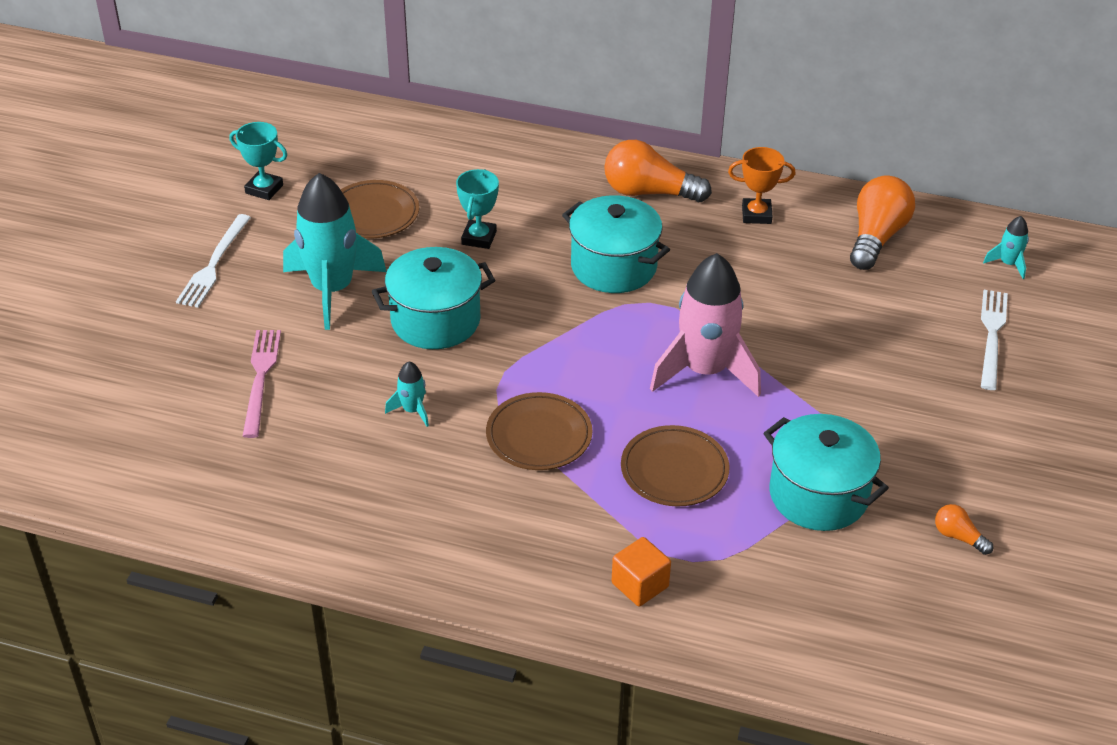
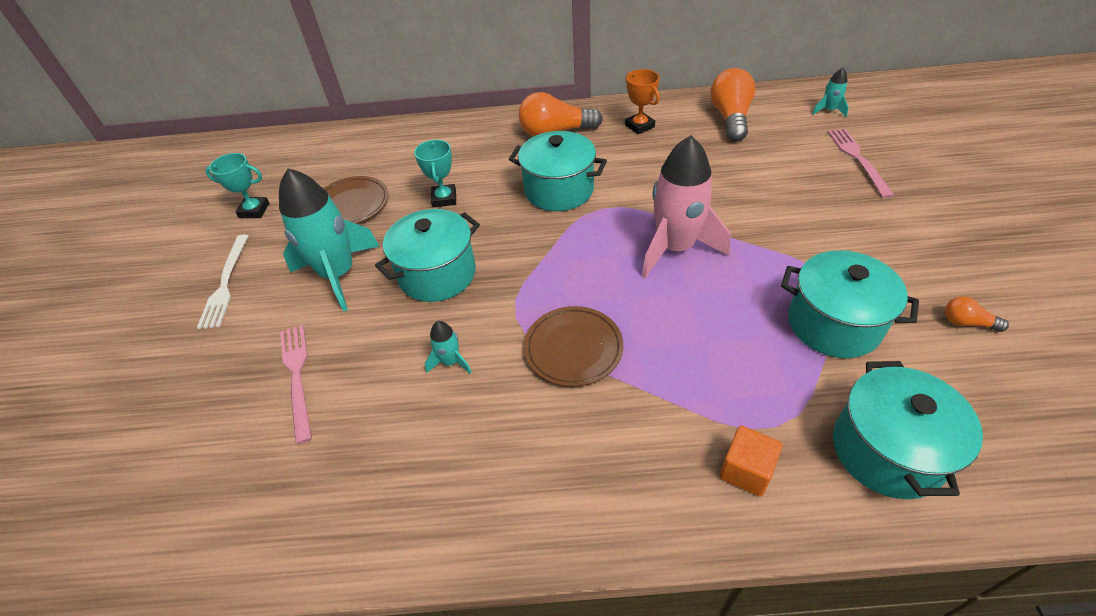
camera: 15 degrees left, 5 degrees up
(674, 470) = (705, 342): brown plate -> none
(756, 214) = (639, 126): orange trophy -> orange trophy turned 75 degrees clockwise
(782, 611) = (887, 450): none -> turquoise pot
(992, 335) = (858, 159): white fork -> pink fork

